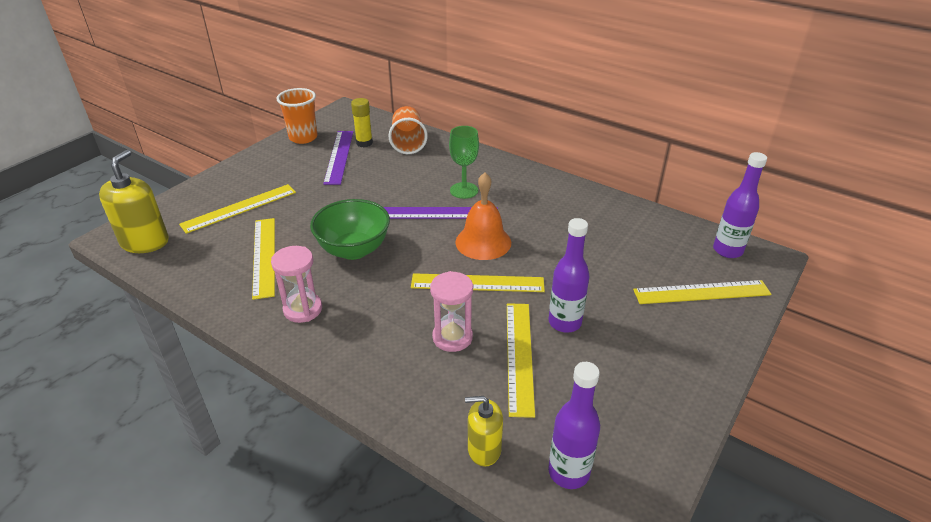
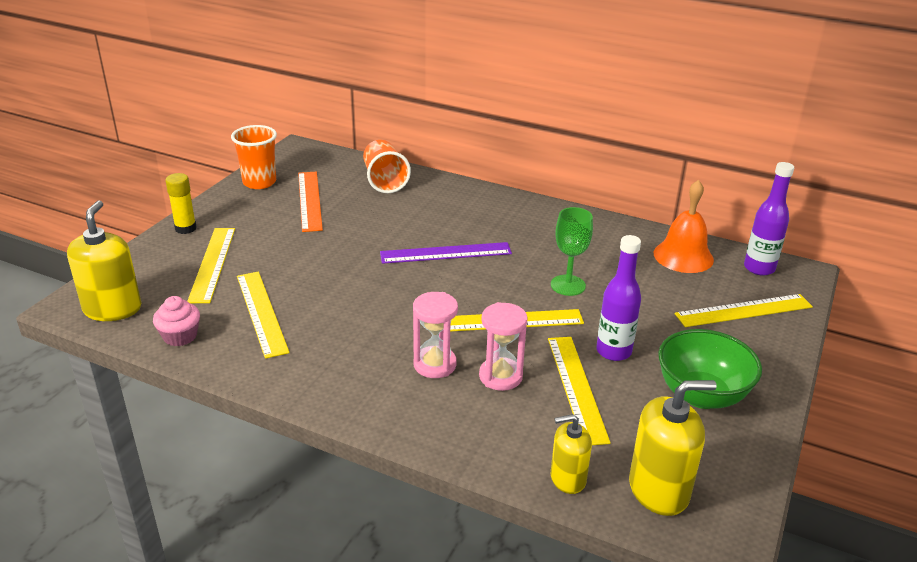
camera: 10 degrees left, 5 degrees down
(190, 272) = (180, 336): none -> pink cupcake
(239, 208) = (212, 264): yellow ruler -> yellow ruler turned 45 degrees counterclockwise
(303, 309) = (326, 363): pink hourglass -> pink hourglass (435, 364)
(339, 156) = (310, 200): purple ruler -> orange ruler
(354, 250) = (362, 298): green bowl -> green bowl (701, 395)
(364, 143) = (334, 184): yellow glue stick -> yellow glue stick (185, 228)
(464, 190) = (464, 227): green goblet -> green goblet (568, 285)
(483, 242) = (503, 279): orange bell -> orange bell (683, 256)
(568, 472) = (659, 490): purple bottle -> yellow soap dispenser

